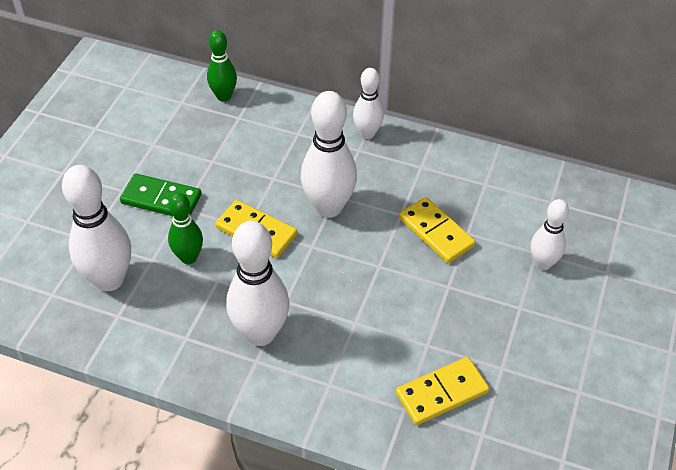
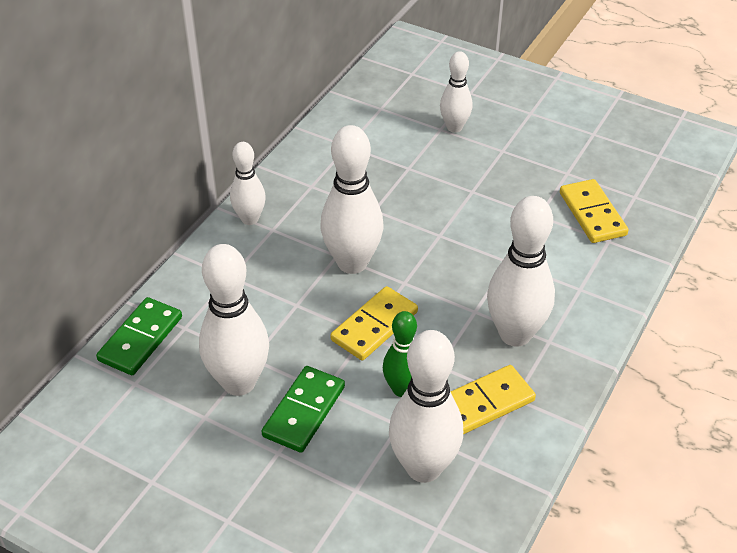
camera: 80 degrees left, 5 degrees down
(187, 157) = (239, 382): none -> white bowling pin
(224, 96) = (141, 339): green bowling pin -> green domino
(436, 232) = (403, 188): yellow domino -> yellow domino (484, 403)

